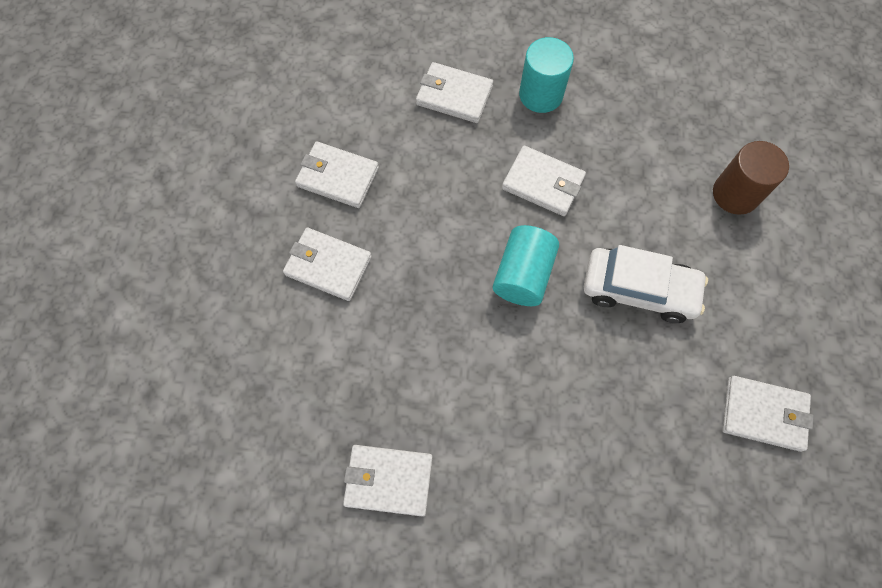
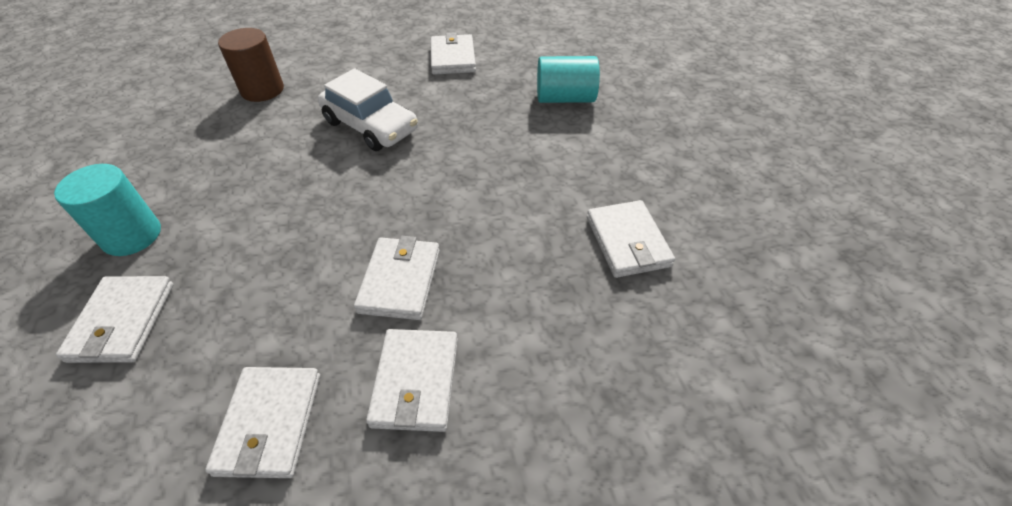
camera: 110 degrees left, 20 degrees down
(523, 275) = (377, 199): turquoise cylinder -> turquoise cylinder (565, 98)
(543, 183) = (261, 207): white wallet -> white wallet (400, 280)
(639, 289) = (371, 126): white car -> white car turned 135 degrees clockwise

